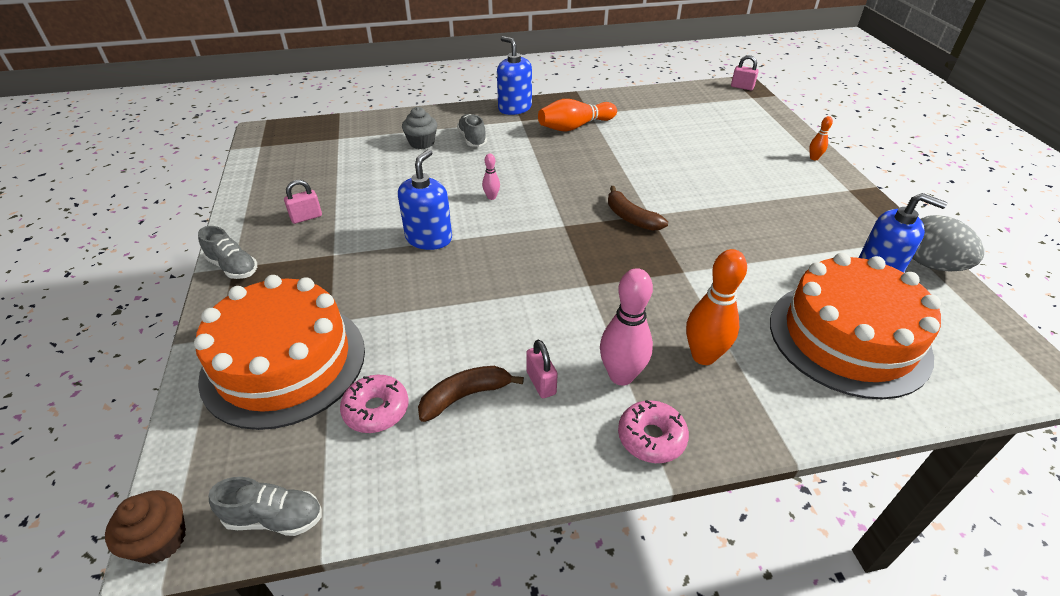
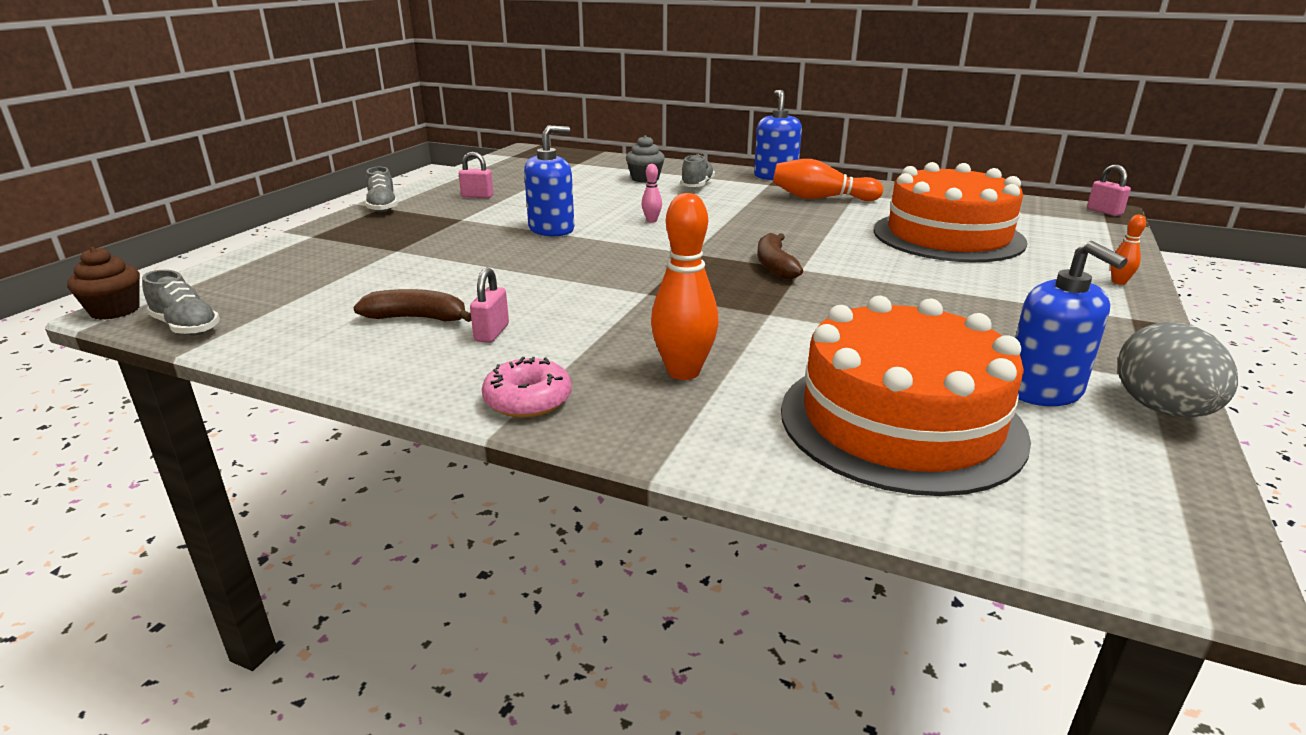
camera: 35 degrees right, 15 degrees down
(284, 362) = (329, 260): orange cake -> orange cake (948, 236)
(376, 410) = (342, 302): pink donut -> none
(621, 376) = (572, 354): pink bowling pin -> none

